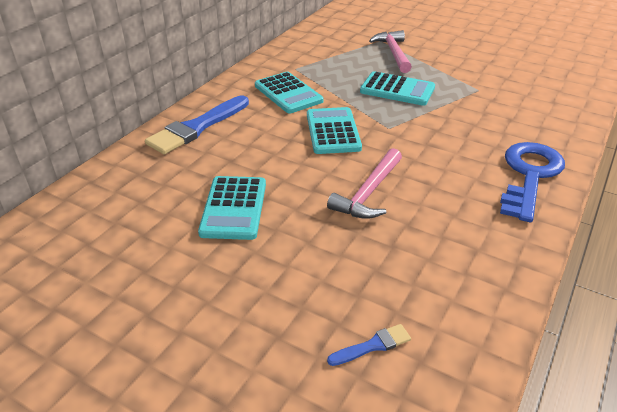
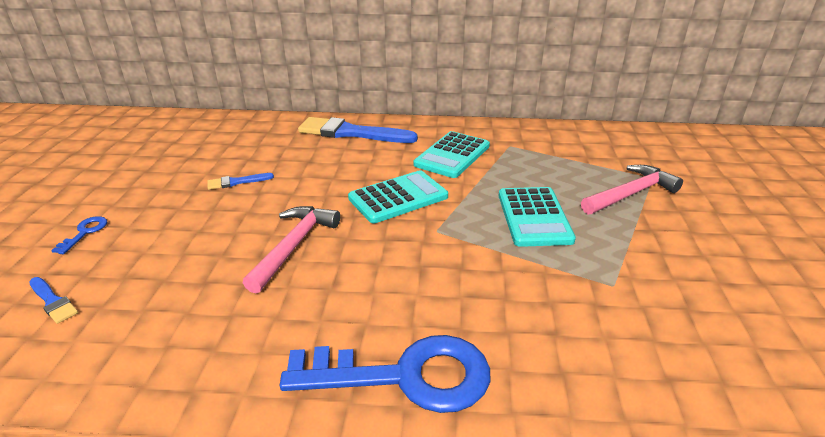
camera: 65 degrees right, 5 degrees down
(233, 208) = (236, 182): turquoise calculator -> blue brush
(255, 324) = (85, 232): none -> blue key
(369, 193) = (293, 246): pink hammer -> pink hammer turned 105 degrees clockwise

